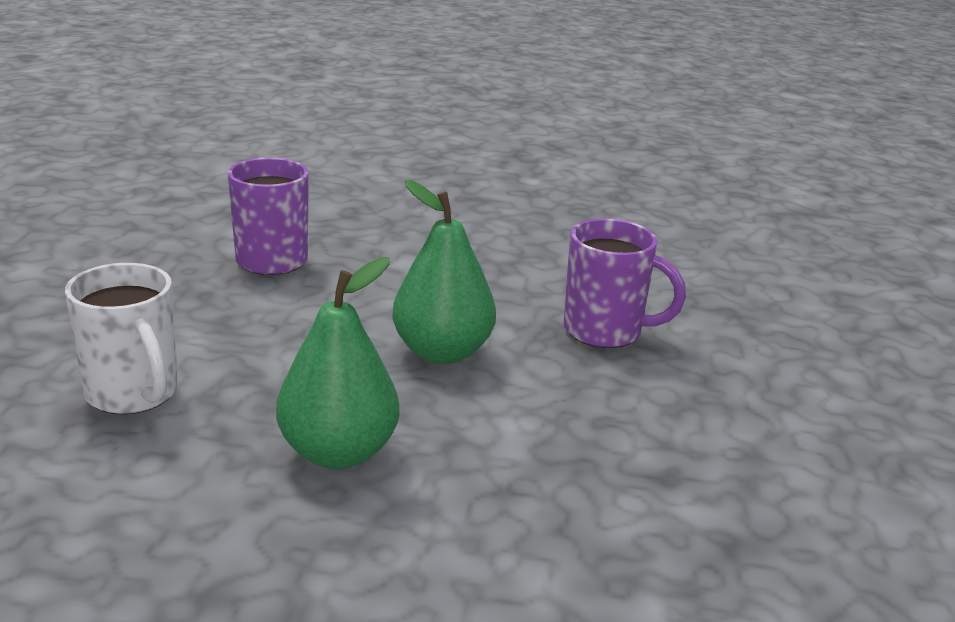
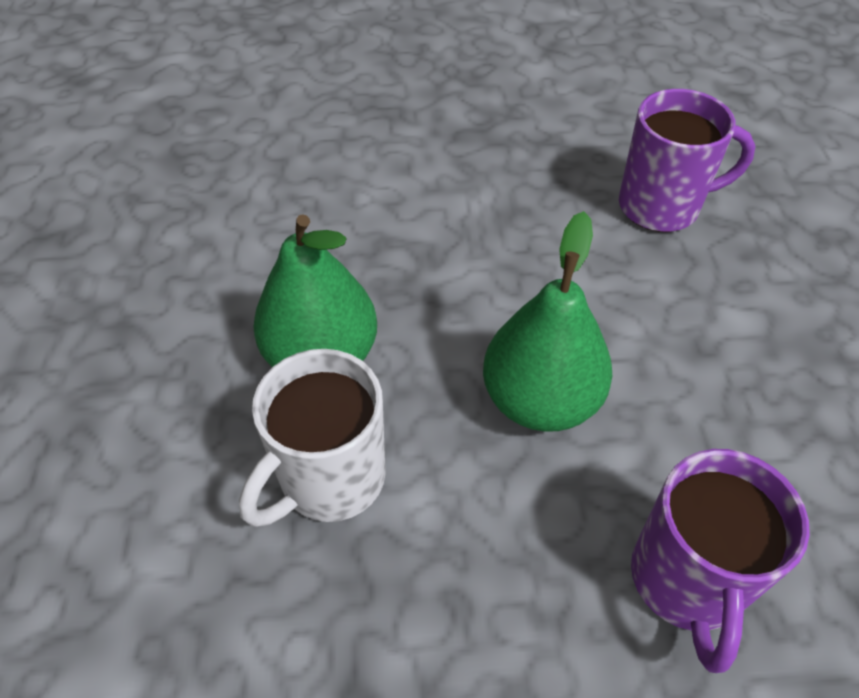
camera: 80 degrees right, 25 degrees up
(133, 394) = (370, 196): white mug -> white mug (330, 479)

